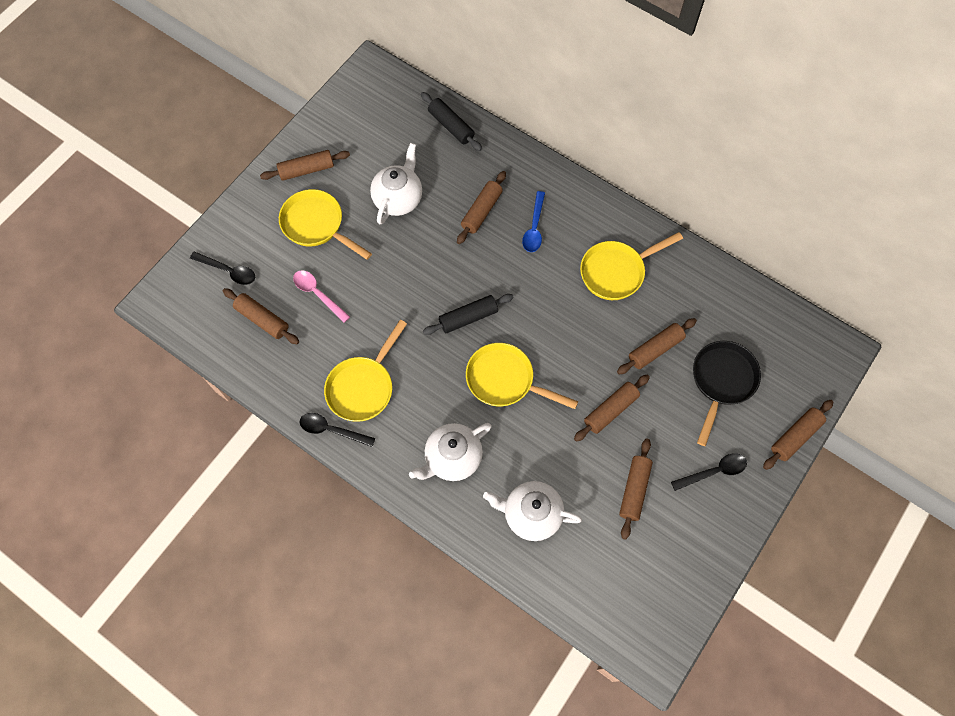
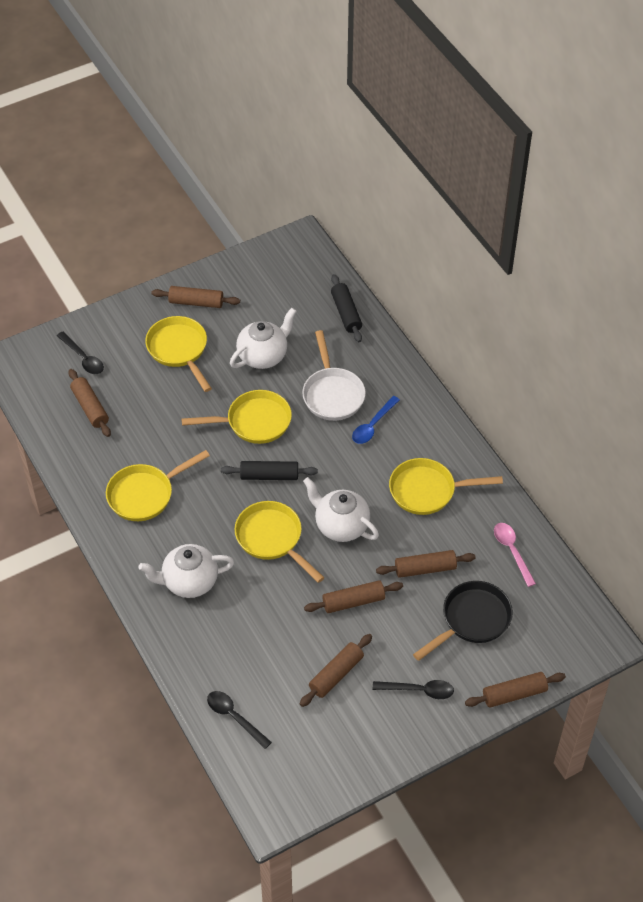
camera: 25 degrees right, 15 degrees down
(318, 294) = (148, 405): pink spoon -> pink spoon (512, 551)
(332, 430) = (99, 517): black spoon -> black spoon (234, 717)
(425, 269) = (253, 422): none -> yellow pan
(481, 211) = (332, 394): brown rolling pin -> white pan
(531, 514) = (231, 655): white teapot -> white teapot (340, 525)

